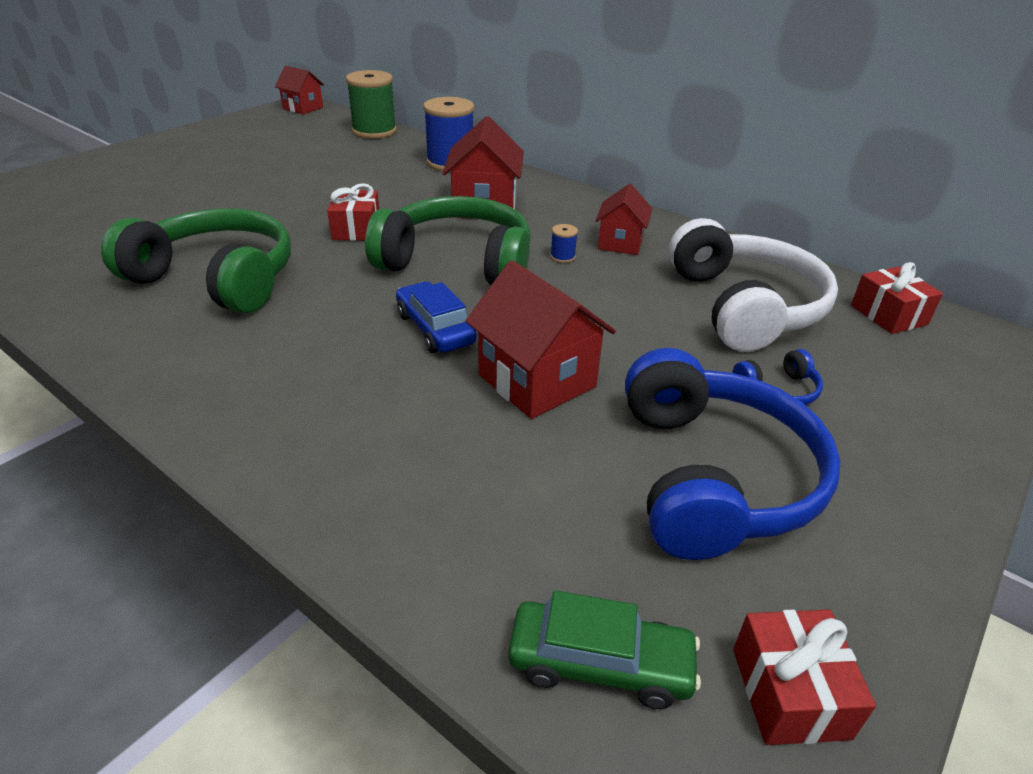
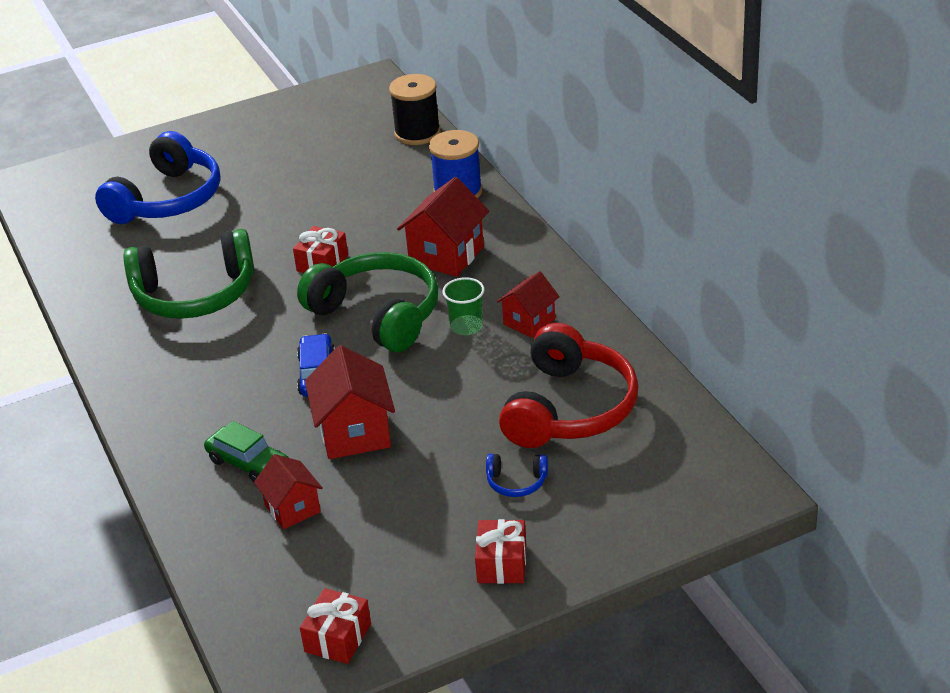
camera: 30 degrees right, 0 degrees up
(217, 278) = (195, 295): green headphones -> green headphones turned 120 degrees clockwise
(303, 108) = (371, 86): red house -> red house (292, 509)
(374, 131) = (417, 133): green spool -> black spool
(562, 257) = (466, 326): blue spool -> green cup
(600, 663) = (257, 597): green car -> green car (248, 464)
(713, 476) = (409, 526): blue headphones -> blue headphones (168, 199)
(745, 306) = (570, 408): white headphones -> red headphones
(888, 315) = (683, 444): red gift -> red gift (502, 563)

